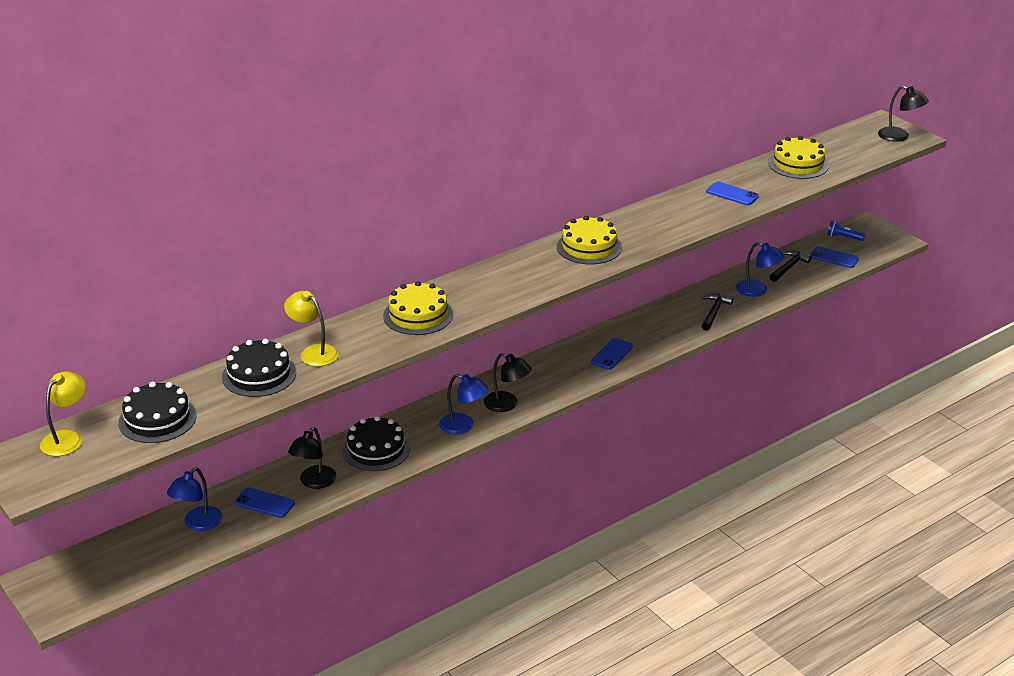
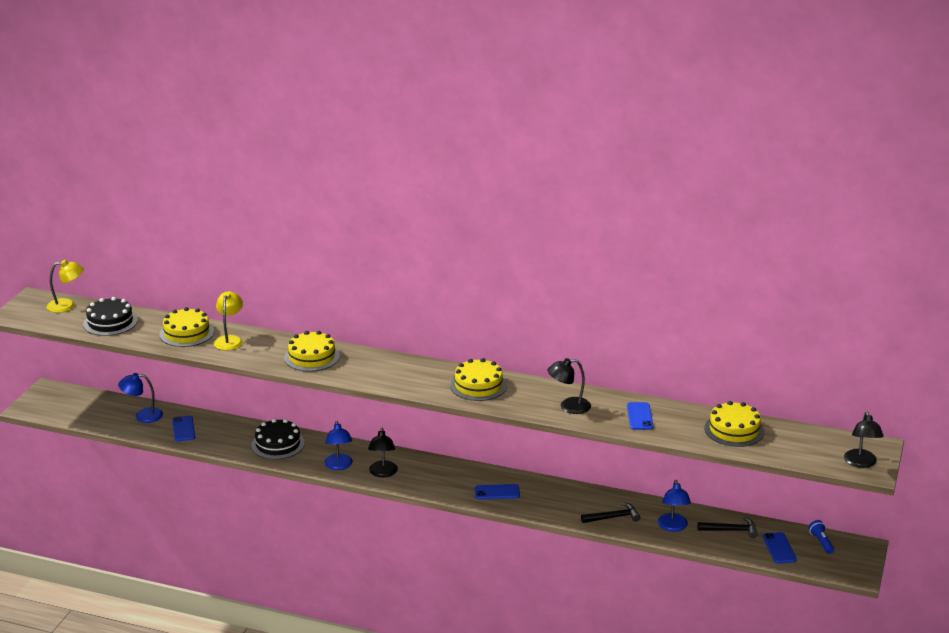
camera: 55 degrees right, 5 degrees down
(259, 375) = (186, 333): black cake -> yellow cake
(314, 482) = (221, 437): black lamp -> black lamp (568, 407)

